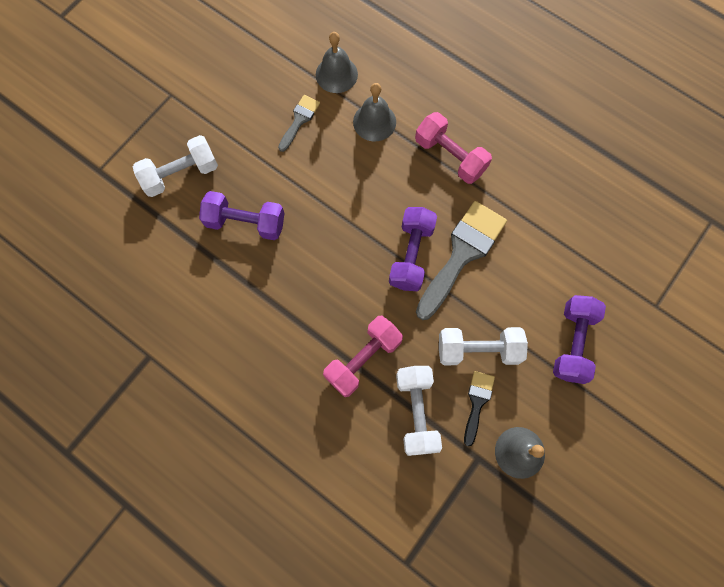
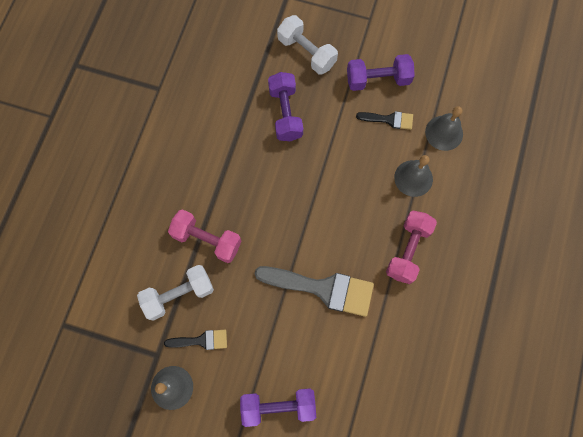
camera: 70 degrees right, 0 degrees up
(299, 120) = (389, 120): grey brush -> black brush
(411, 255) = (306, 247): purple dumbbell -> purple dumbbell (378, 79)
(478, 350) = (245, 328): white dumbbell -> none

